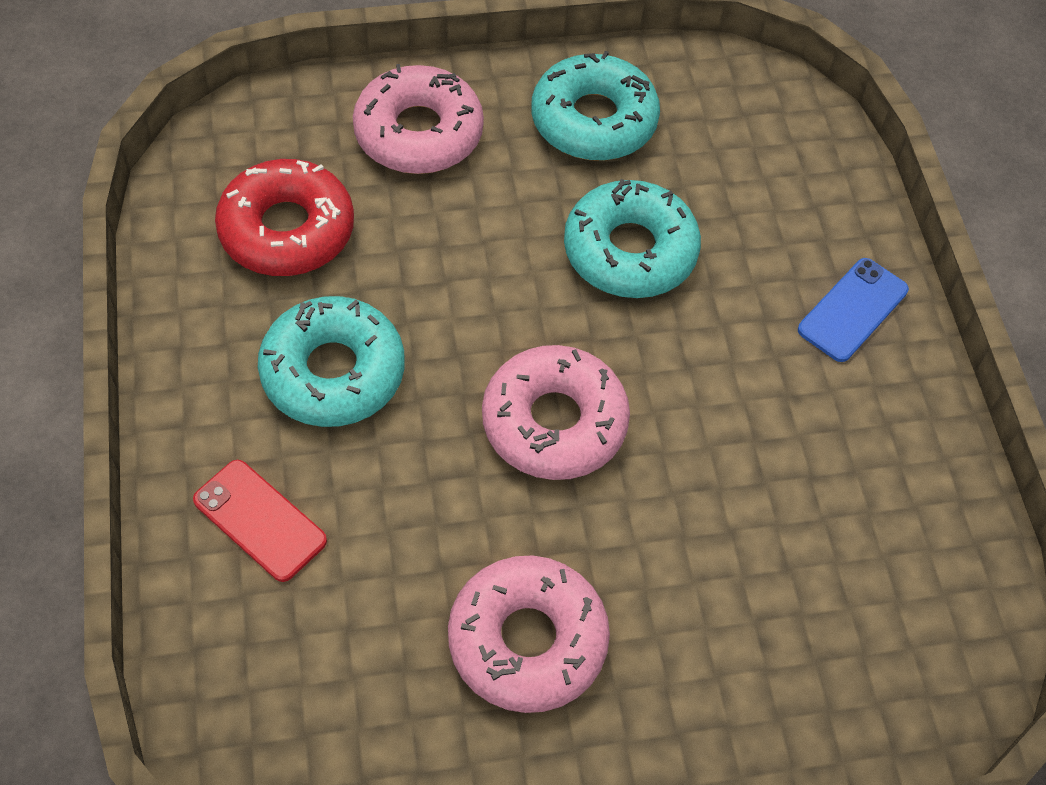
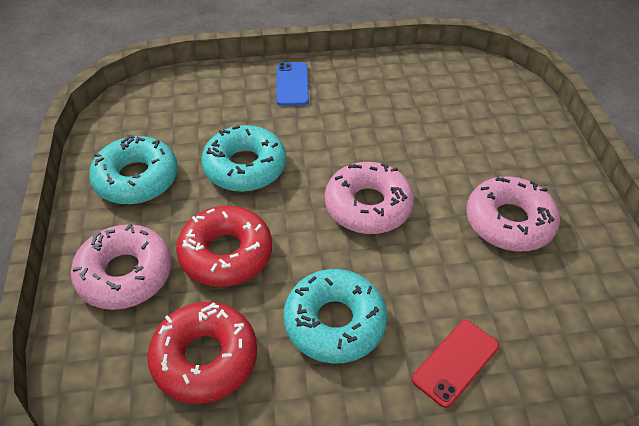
camera: 85 degrees left, 10 degrees down
(454, 239) = (226, 254): none -> red donut
(852, 310) = (292, 84): blue phone -> blue phone turned 45 degrees clockwise

